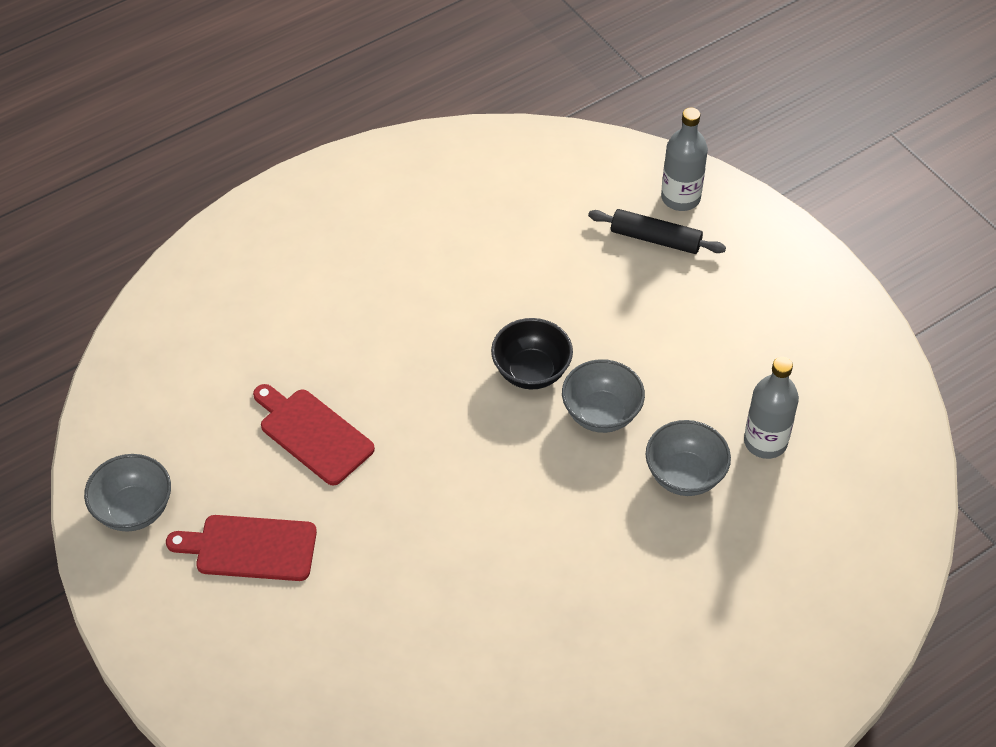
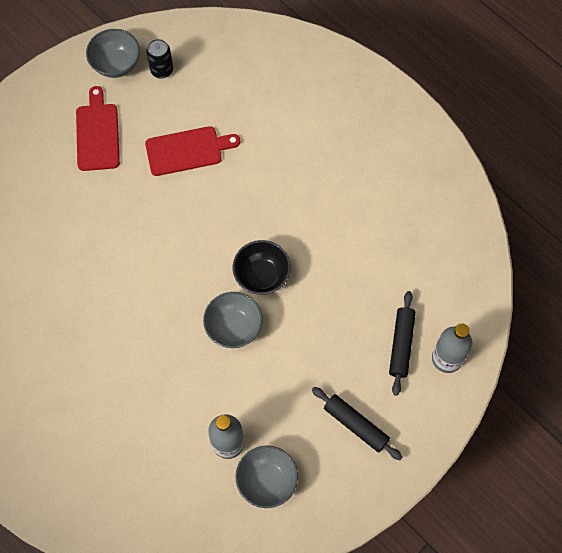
camera: 80 degrees right, 15 degrees up
(165, 450) = (162, 70): none -> black can
(313, 434) = (187, 150): red cutting board -> red cutting board turned 45 degrees clockwise
(684, 475) = (190, 390): grey bowl -> grey bowl (267, 481)
(756, 301) = (356, 425): none -> black rolling pin

